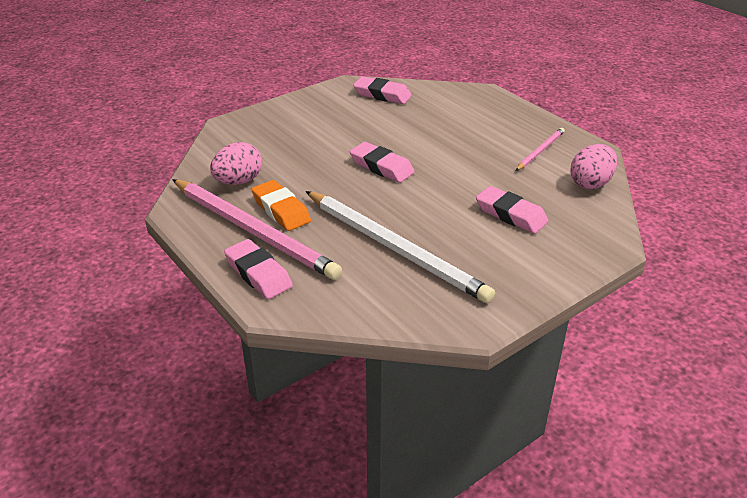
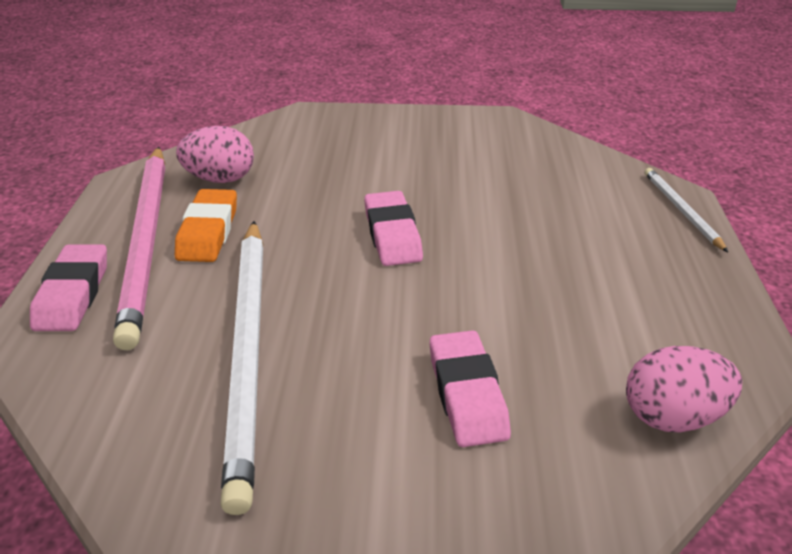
camera: 40 degrees right, 0 degrees up
(382, 95) = (525, 146): pink eraser -> none
(494, 98) = (681, 210): none -> white pencil
(540, 151) = (652, 319): pink pencil -> none

